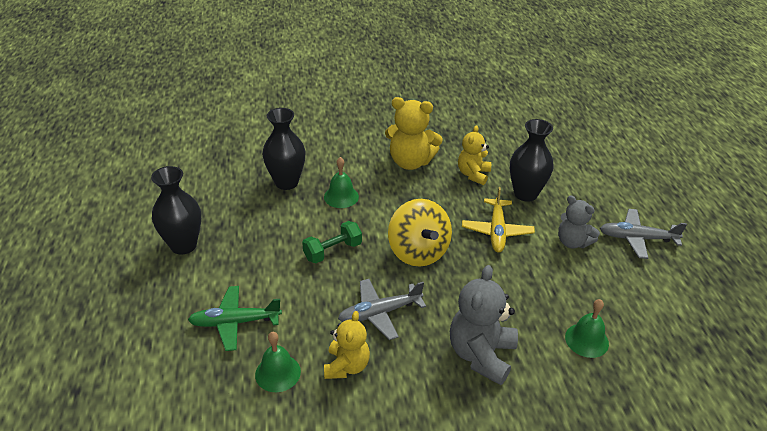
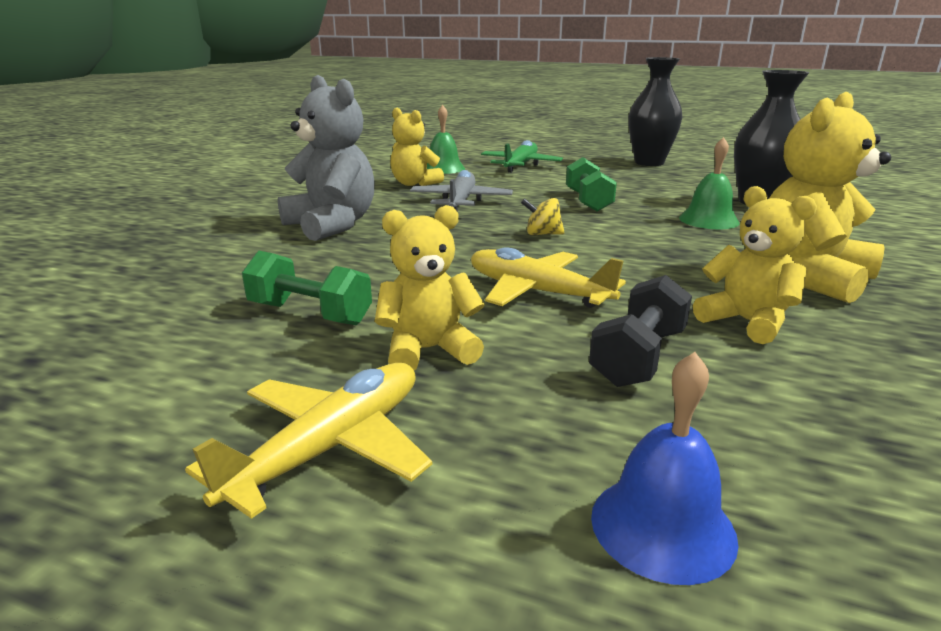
camera: 120 degrees right, 15 degrees down
(418, 252) = (542, 234): yellow spinning top -> yellow spinning top, size x0.42
(525, 194) = (638, 357): black vase -> black dumbbell
(572, 242) = (428, 350): grey teddy bear -> yellow teddy bear
(584, 290) = (310, 314): none -> green dumbbell
(586, 340) = (236, 280): green bell -> none
(597, 178) = (662, 526): none -> blue bell
(637, 238) = (330, 447): grey plane -> yellow plane

